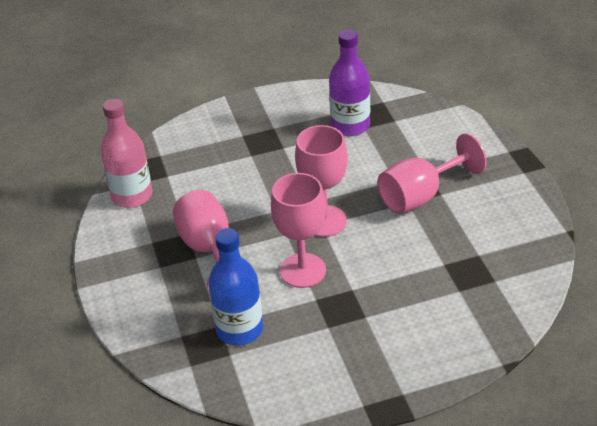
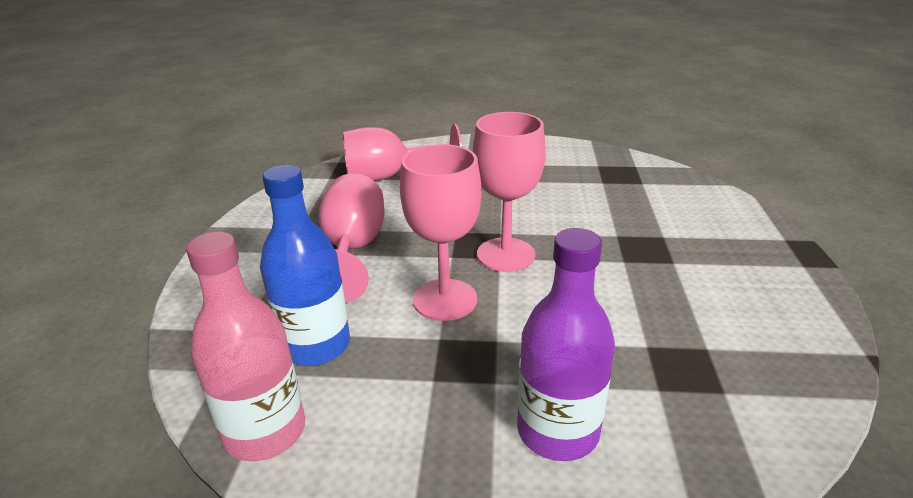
camera: 20 degrees right, 10 degrees down
(132, 196) = (318, 186): pink bottle -> pink bottle (265, 431)
(350, 126) = (587, 177): purple bottle -> purple bottle (557, 431)
(420, 196) = (644, 258): pink goblet -> pink goblet (389, 176)

